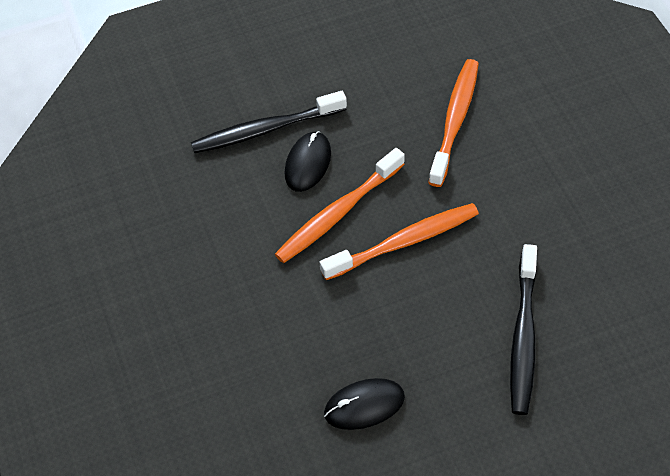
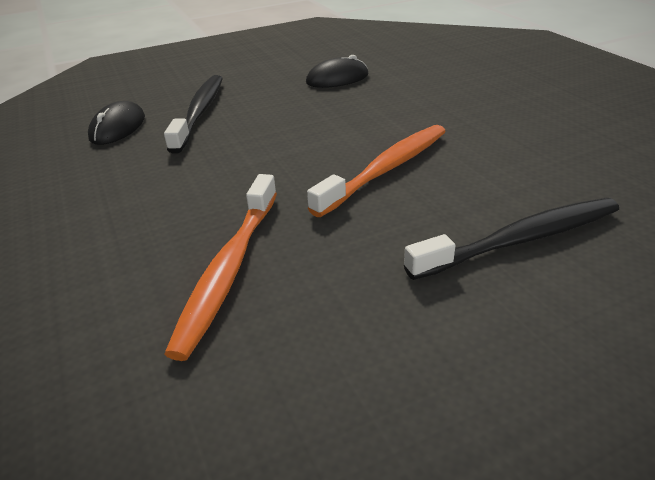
camera: 175 degrees right, 20 degrees down
(307, 163) = (440, 208): black mouse -> black mouse (118, 127)
(404, 242) = (307, 154): orange toothbrush -> none

